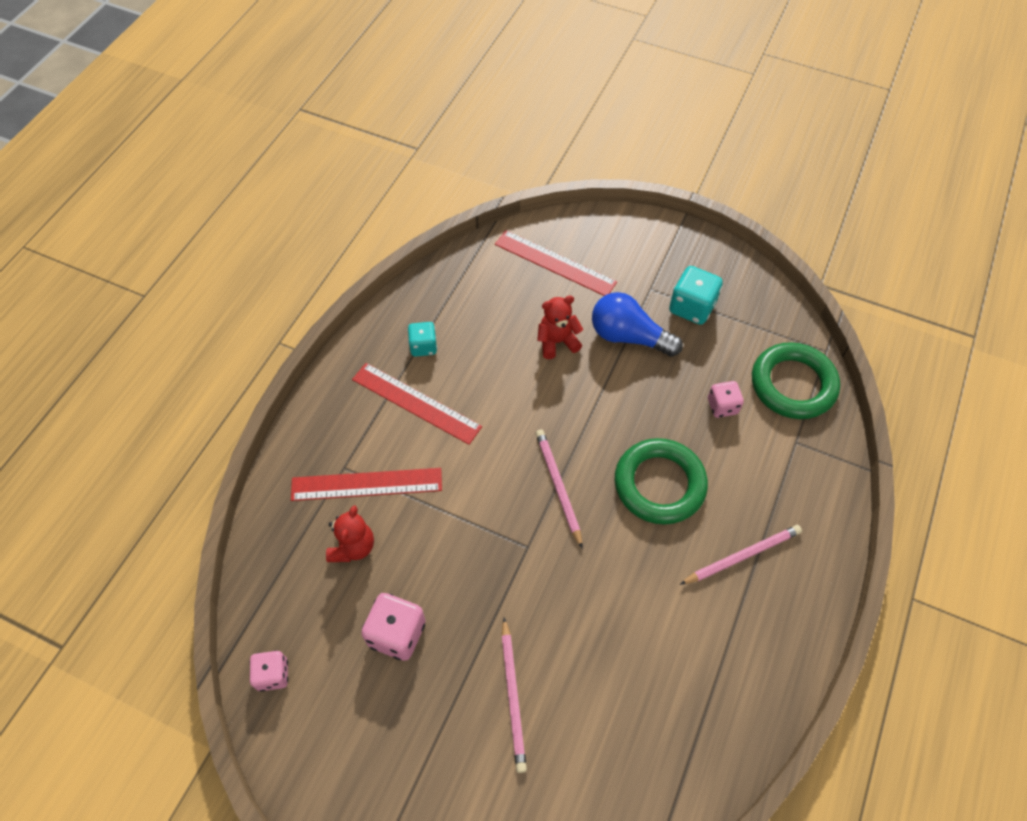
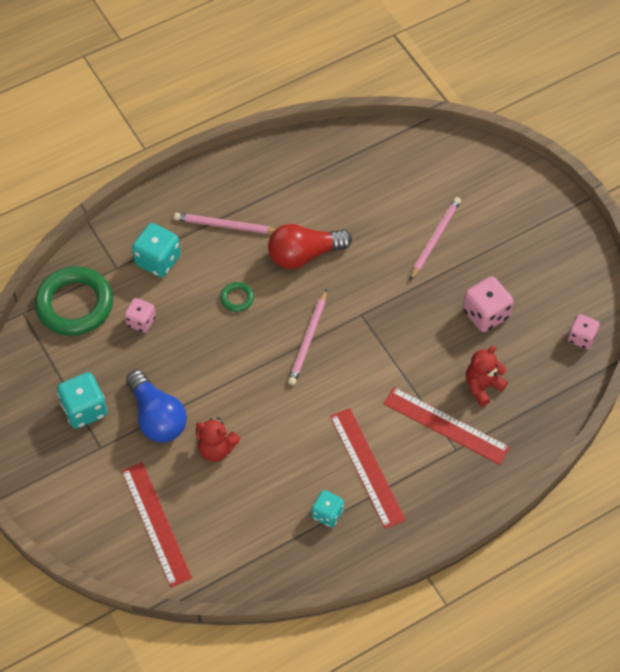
camera: 145 degrees left, 0 degrees up
(636, 576) = (304, 255): none -> red light bulb
(659, 484) = (237, 298): green ring -> green ring, size x0.44
(767, 474) = (158, 260): none -> turquoise dice

